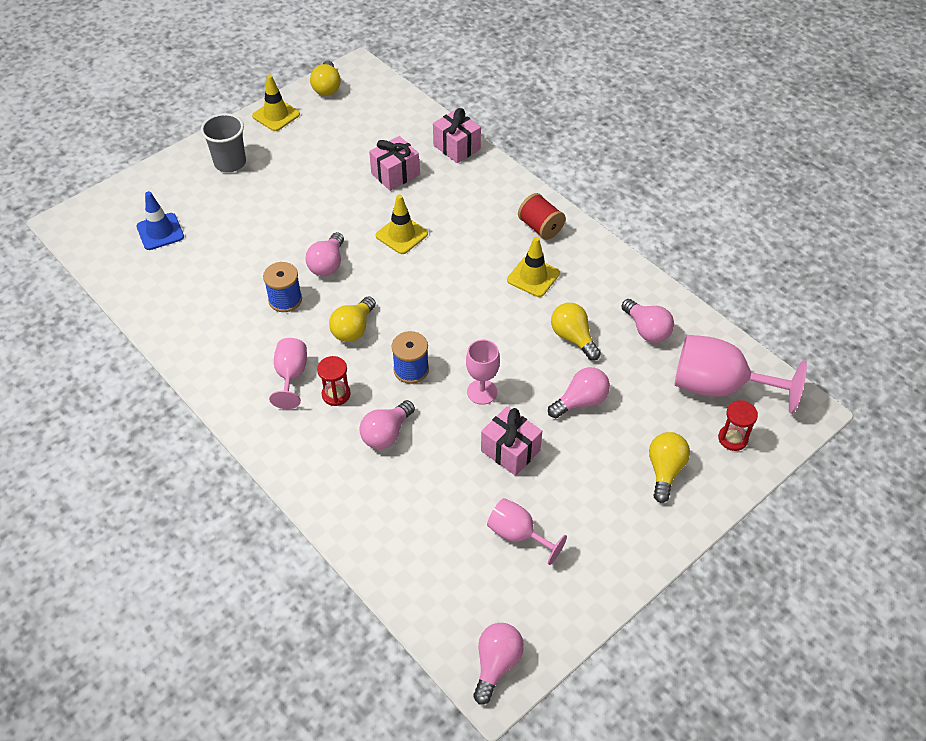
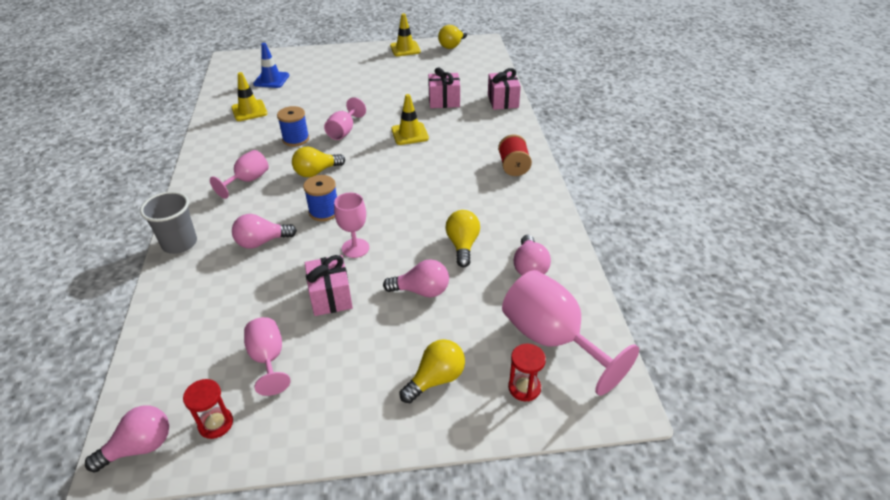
camera: 35 degrees right, 10 degrees down
(230, 163) = (350, 62): grey cup -> grey cup (180, 243)
(327, 264) = (344, 131): pink light bulb -> pink goblet
(336, 394) = (260, 203): red hourglass -> red hourglass (216, 424)
(533, 277) = (474, 194): yellow traffic cone -> yellow traffic cone (249, 111)

